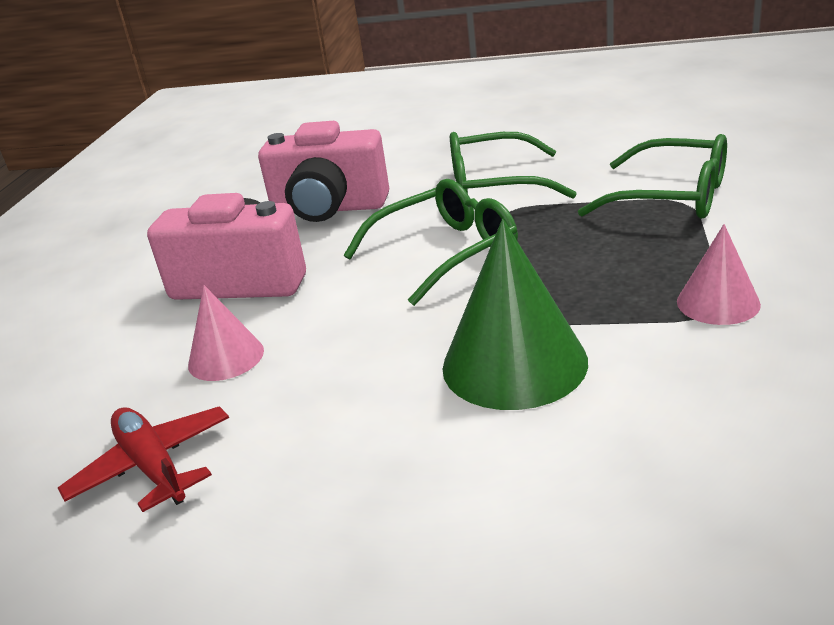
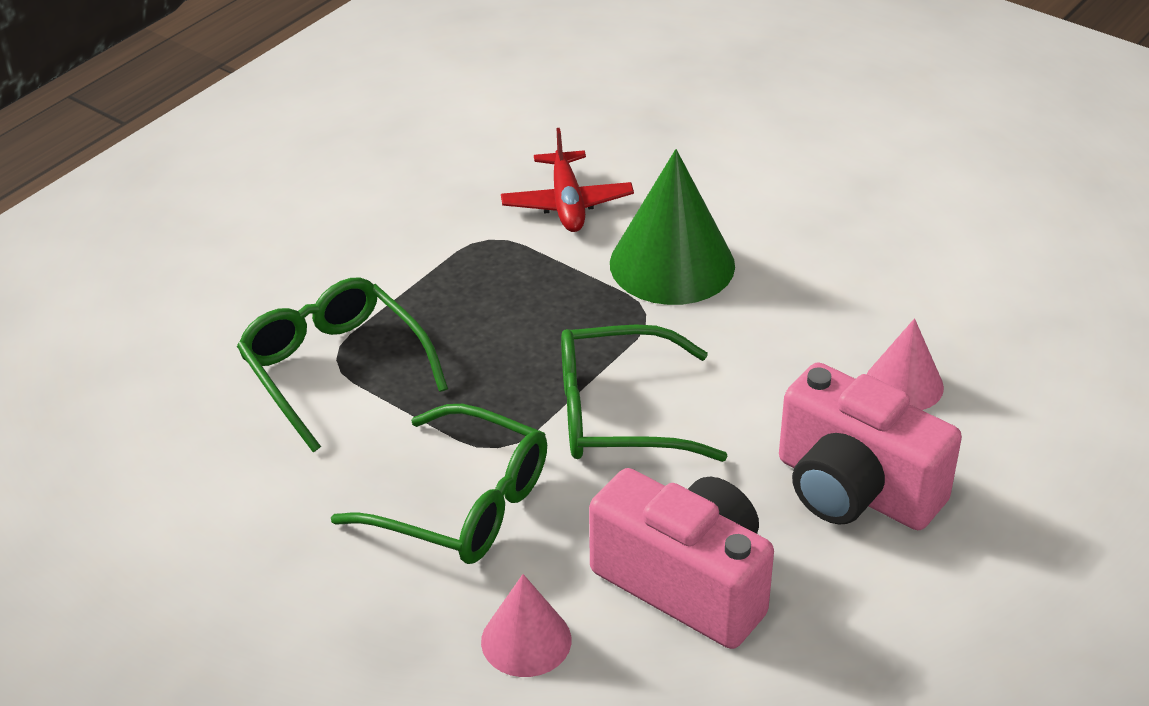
camera: 155 degrees left, 10 degrees up
(153, 467) = (988, 304): red plane -> red plane (567, 203)
(718, 303) = (476, 242): pink cone -> pink cone (526, 640)

